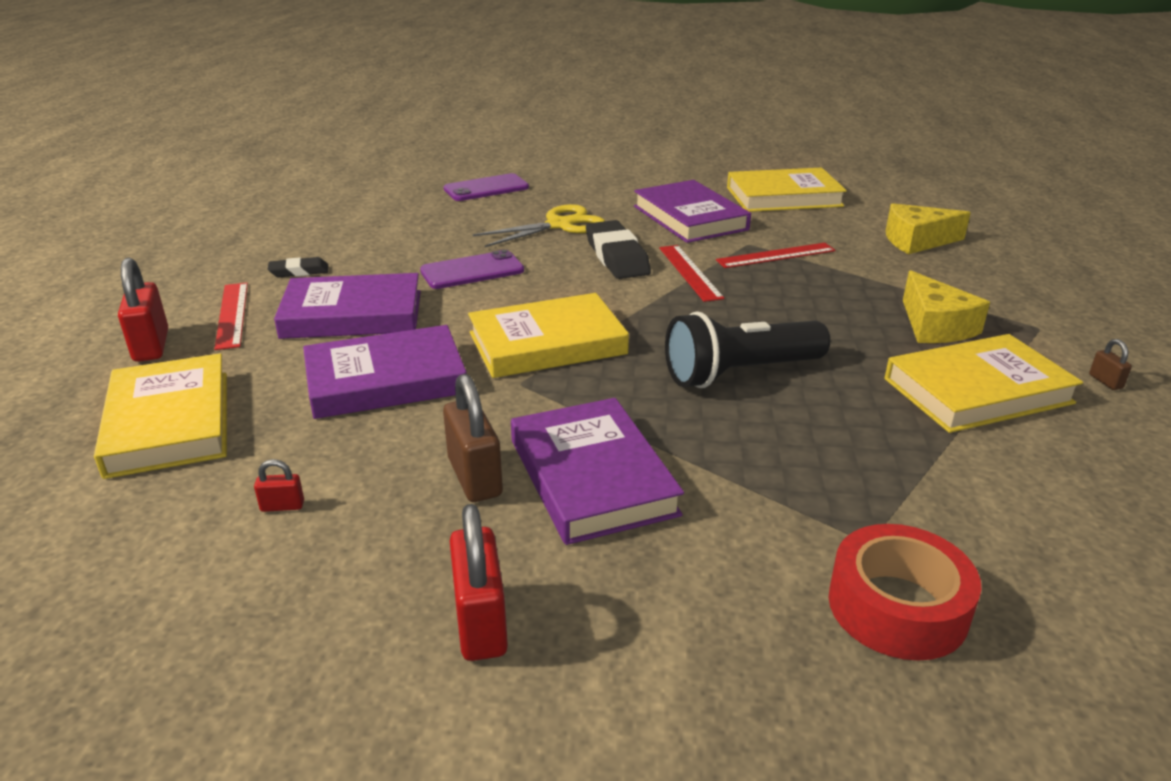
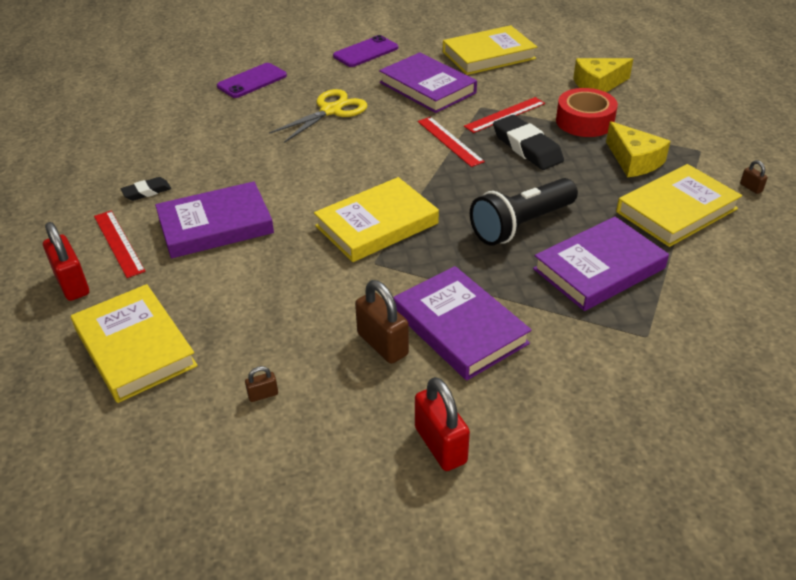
camera: 15 degrees left, 10 degrees up
(282, 506) = (263, 395): red padlock -> brown padlock
(386, 380) = (276, 279): purple book -> purple book (599, 269)
(472, 271) = (286, 167): purple phone -> purple phone (365, 52)
(616, 256) = (389, 135): black eraser -> black eraser (527, 147)
(897, 607) = (677, 376): red tape -> red tape (584, 121)

